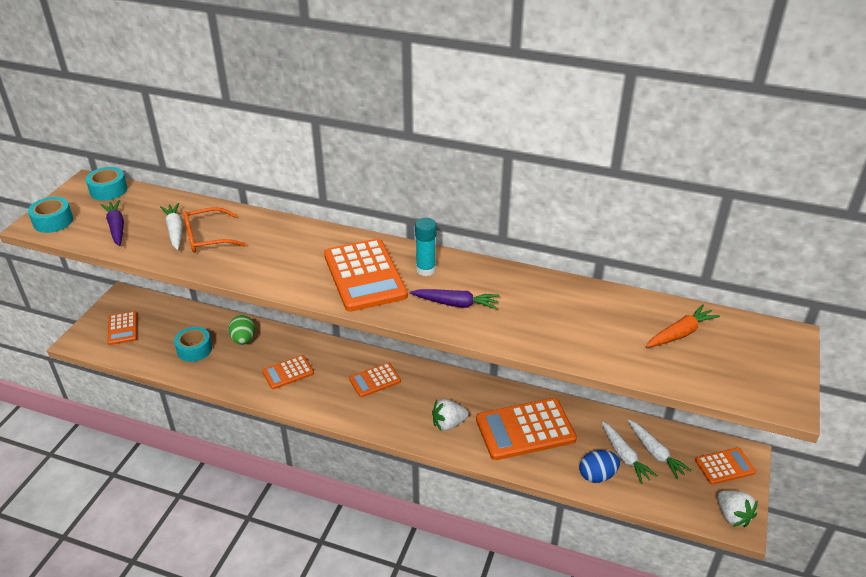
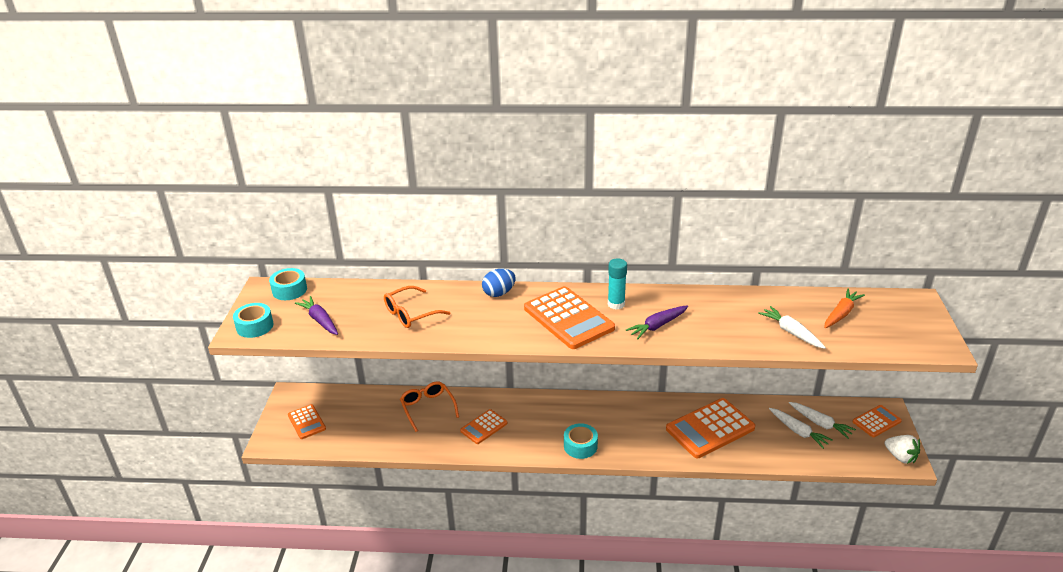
camera: 15 degrees left, 5 degrees down
(175, 231) = (377, 313): white carrot -> white carrot (791, 332)
(194, 349) = (386, 426): turquoise tape -> turquoise tape (580, 446)
(243, 339) = (428, 408): green egg -> orange glasses
(375, 380) = (564, 417): orange calculator -> none
(448, 424) = (645, 438): white strawberry -> none
(456, 304) = (657, 326): purple carrot -> purple carrot turned 150 degrees clockwise
(597, 475) = (785, 451): blue egg -> blue egg (499, 293)

